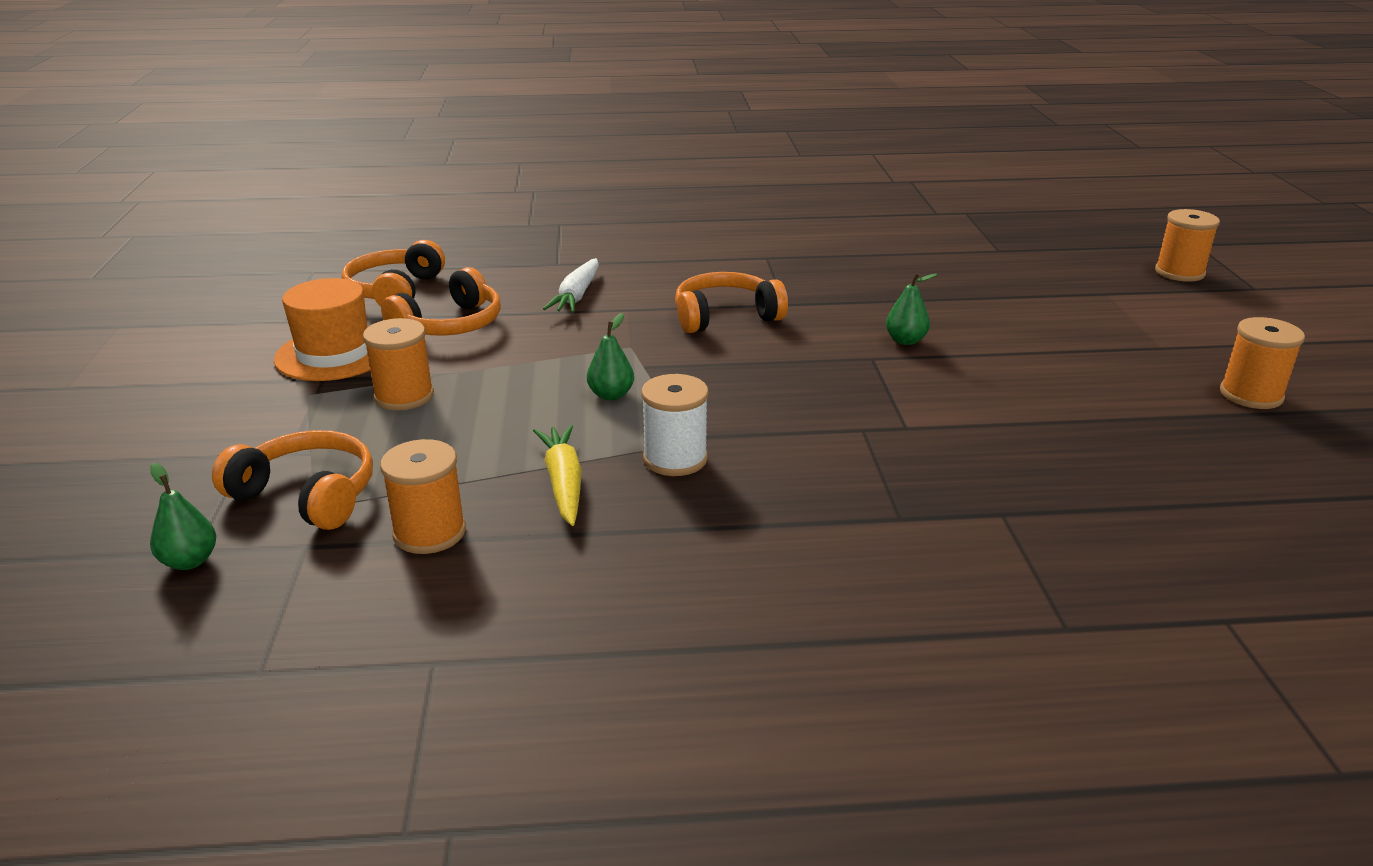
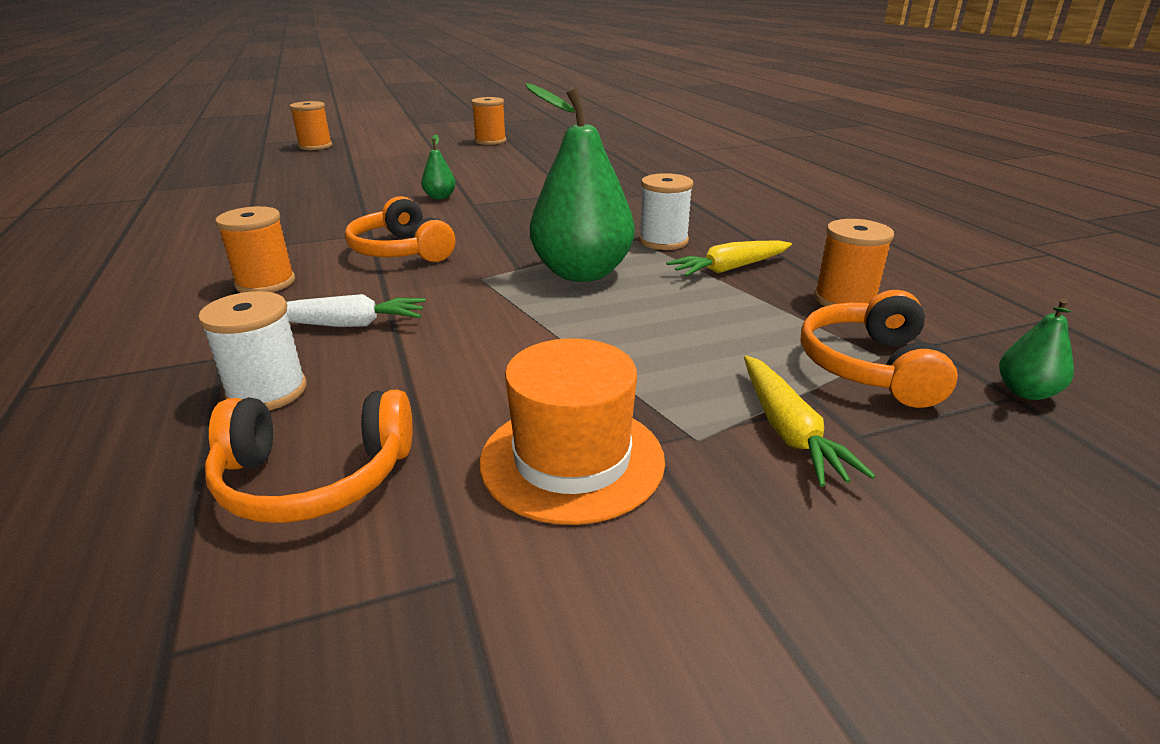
camera: 105 degrees left, 0 degrees up
(278, 429) = (788, 430): none -> yellow carrot
(404, 396) = (652, 369): orange spool -> orange spool (265, 283)
(450, 325) = (448, 388): orange headphones -> none
(498, 277) = (267, 392): none -> white spool
(611, 395) = (582, 273): green pear -> green pear, size x2.30

